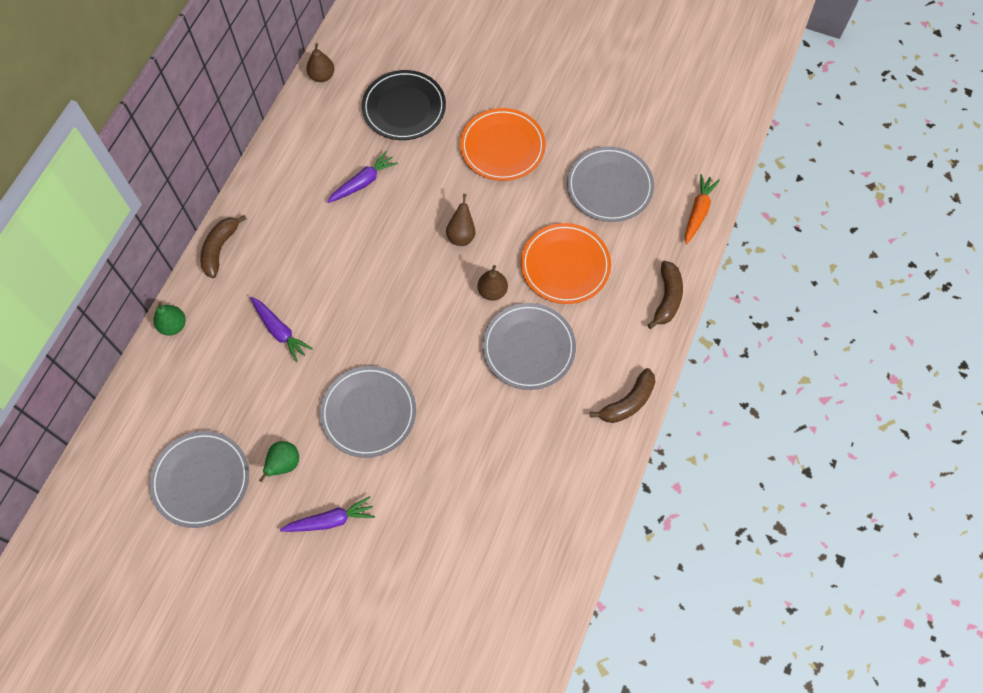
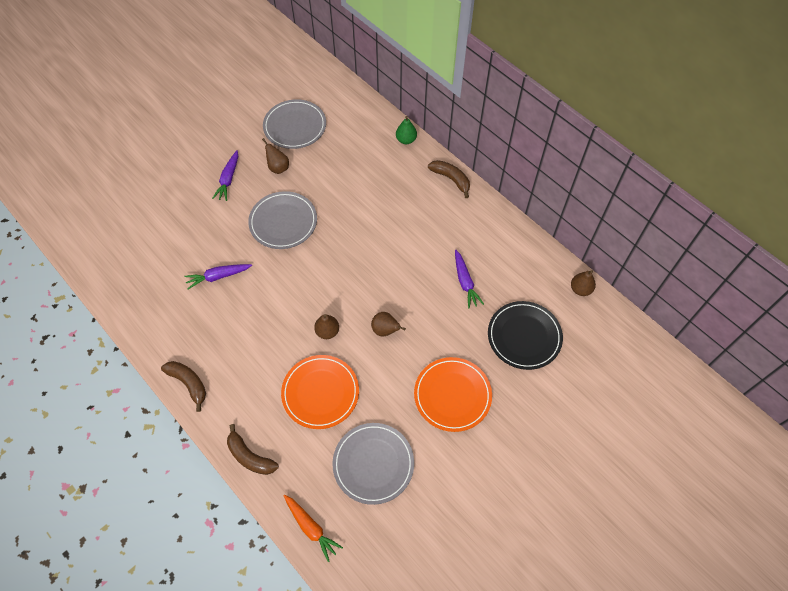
camera: 115 degrees right, 5 degrees down
(280, 331) = (370, 193): purple carrot -> purple carrot (218, 277)
(284, 464) = (278, 167): green pear -> brown pear
(528, 348) = (270, 336): grey plate -> none
(628, 402) = (189, 383): brown banana -> brown banana turned 150 degrees clockwise

